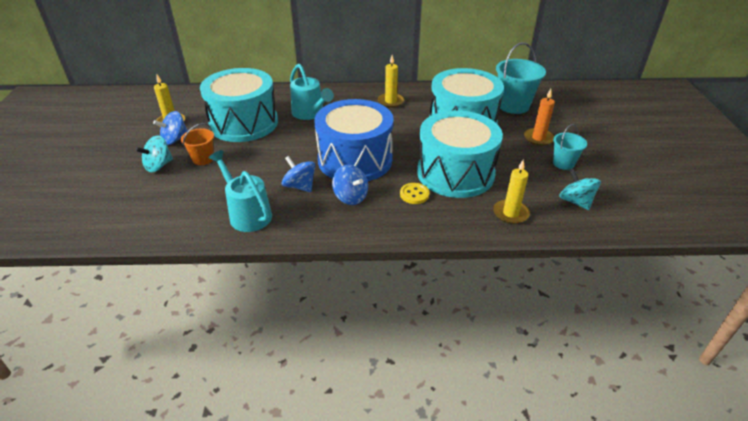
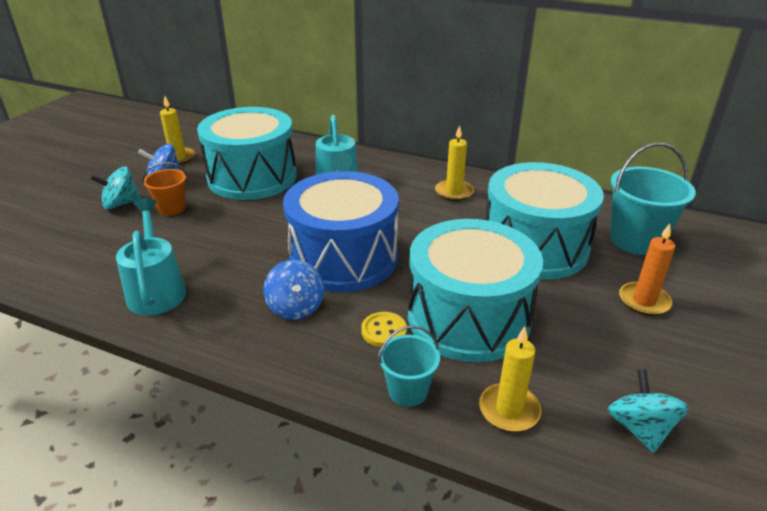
camera: 25 degrees right, 5 degrees down
(300, 186) = (246, 273): blue spinning top -> none
(563, 163) = (661, 354): turquoise bucket -> turquoise bucket (408, 391)

